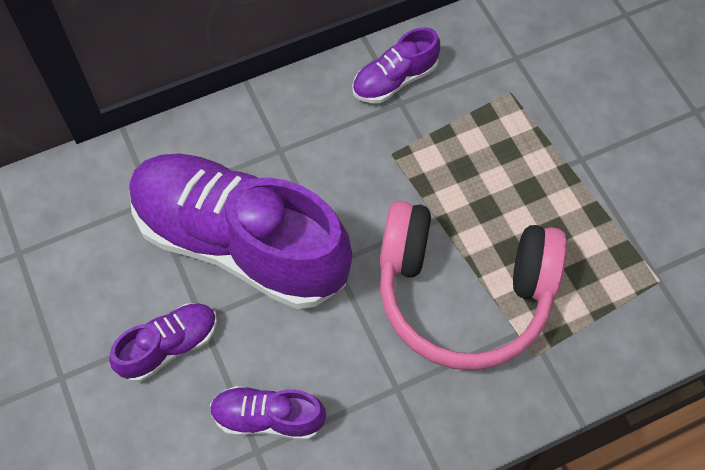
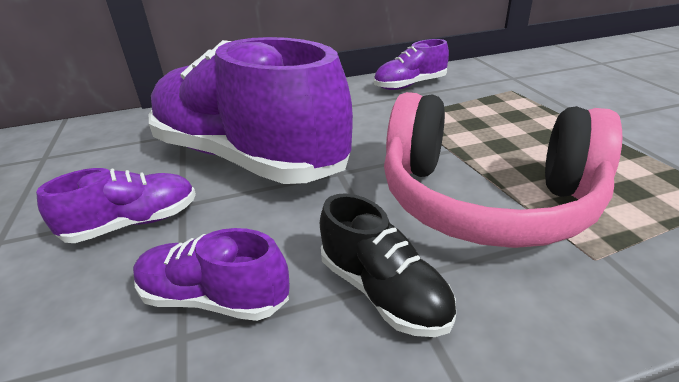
camera: 10 degrees right, 30 degrees down
(386, 401) = (383, 291): none -> black shoe

